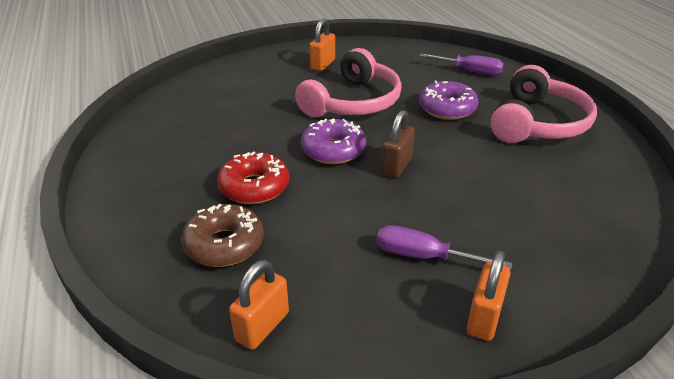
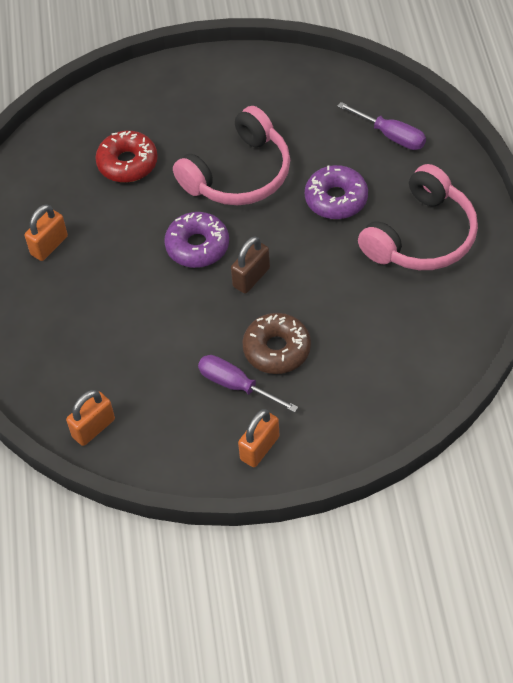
camera: 15 degrees right, 20 degrees up
(224, 244) = (77, 347): brown donut -> brown donut (276, 349)
(254, 187) = (113, 285): red donut -> red donut (127, 163)
(322, 64) = (225, 99): orange padlock -> orange padlock (49, 245)

